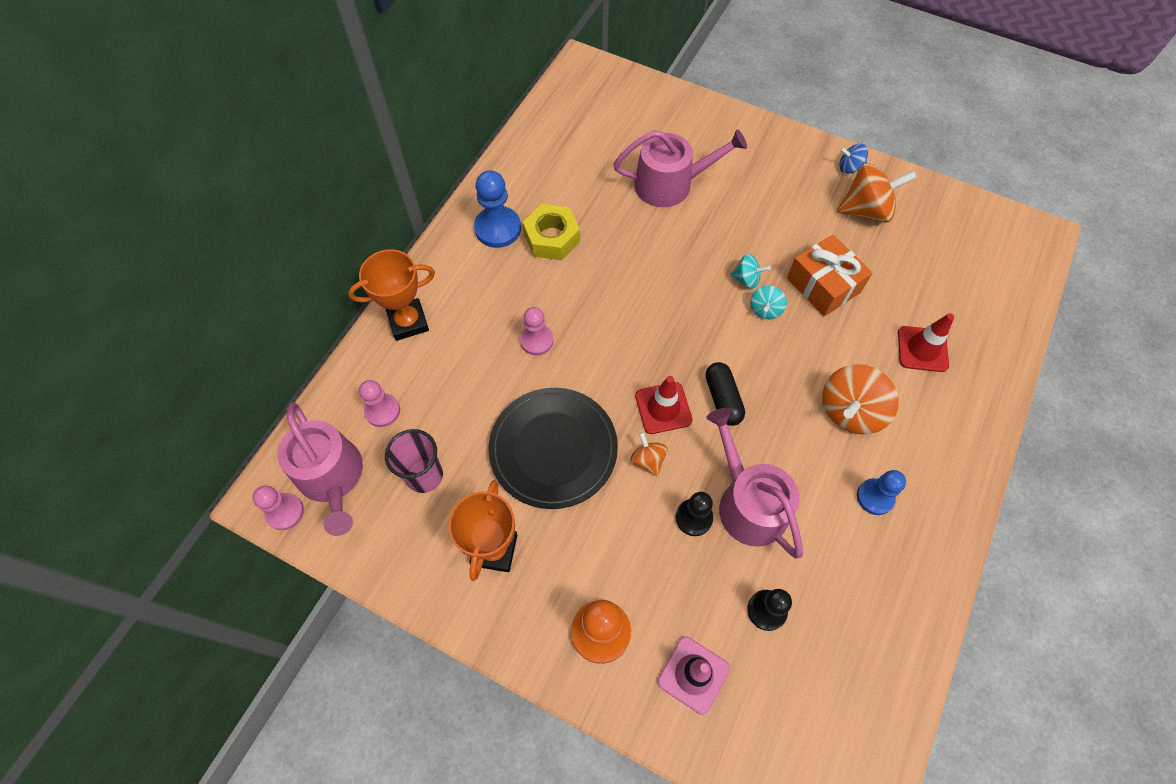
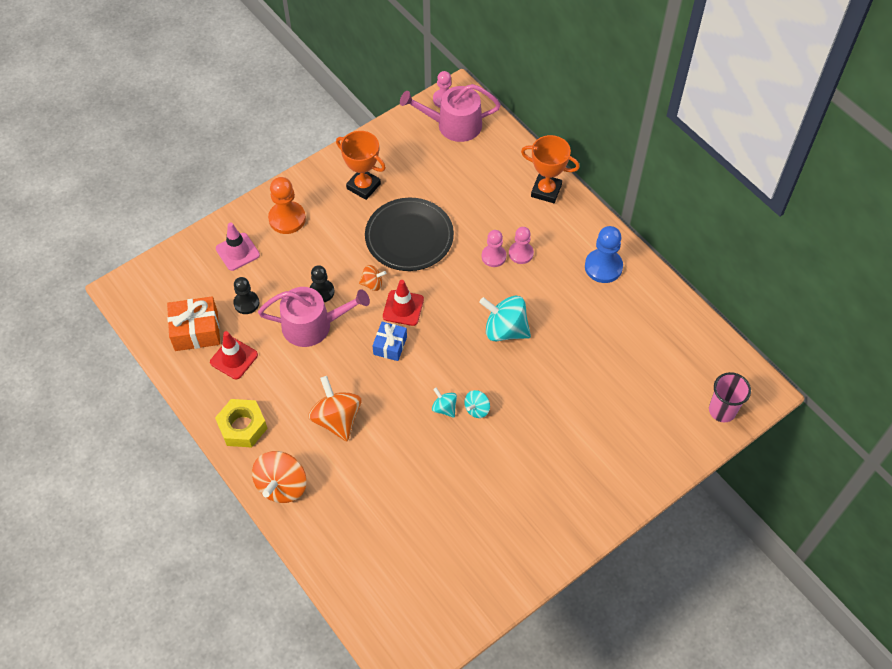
camera: 115 degrees right, 5 degrees down
(382, 411) = (485, 159): pink pawn -> pink pawn (521, 253)
(408, 322) = (546, 191): orange trophy -> orange trophy turned 75 degrees counterclockwise
(424, 475) = (429, 168): pink cup -> pink cup (722, 410)
(552, 238) = (578, 297): yellow nut -> yellow nut (242, 427)
(633, 290) = (505, 330): none -> turquoise spinning top
(670, 184) = (594, 400): pink watering can -> none
(722, 399) = (390, 345): black capsule -> blue gift
(823, 285) = (444, 460): orange gift -> orange gift (196, 331)
(849, 168) = (549, 549): blue spinning top -> none
(866, 210) = (498, 535): orange spinning top -> orange spinning top (282, 486)
(875, 497) = (272, 399): blue pawn -> none
(922, 349) = (355, 497): red traffic cone -> red traffic cone (234, 358)

